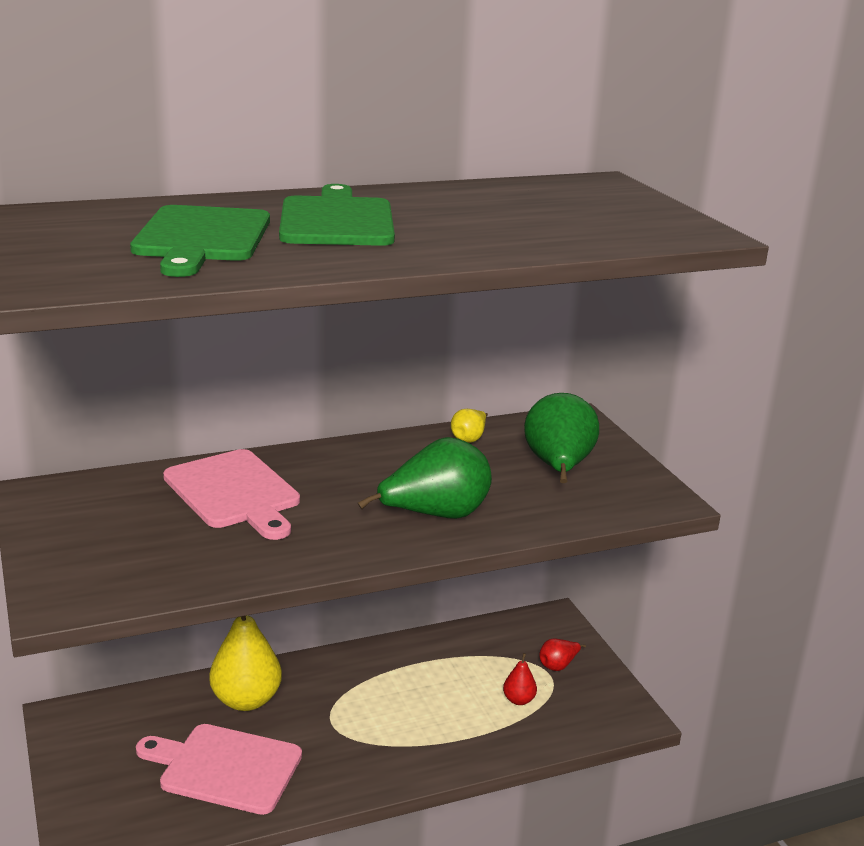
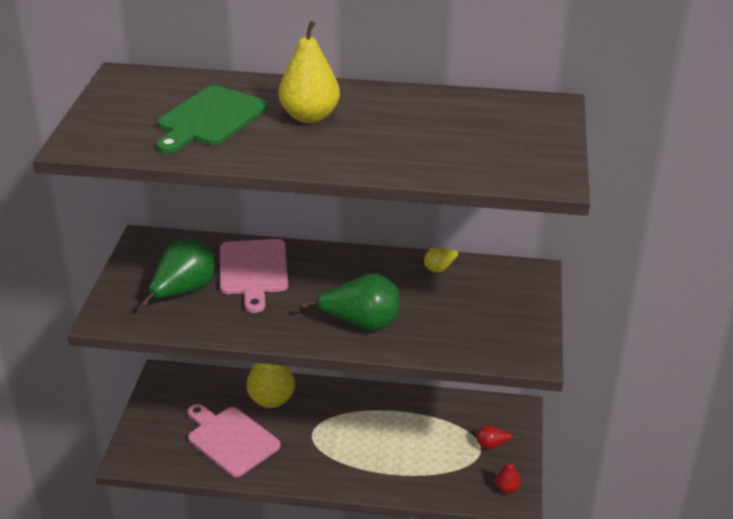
camera: 30 degrees right, 10 degrees up
(337, 220) = (309, 116): green cutting board -> yellow pear
(518, 700) = (444, 460): red pear -> red pear (507, 488)
(558, 468) = (480, 310): green pear -> green pear (183, 291)

